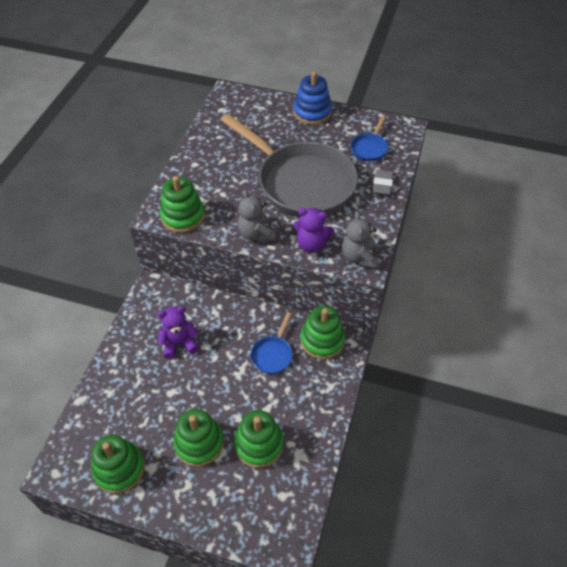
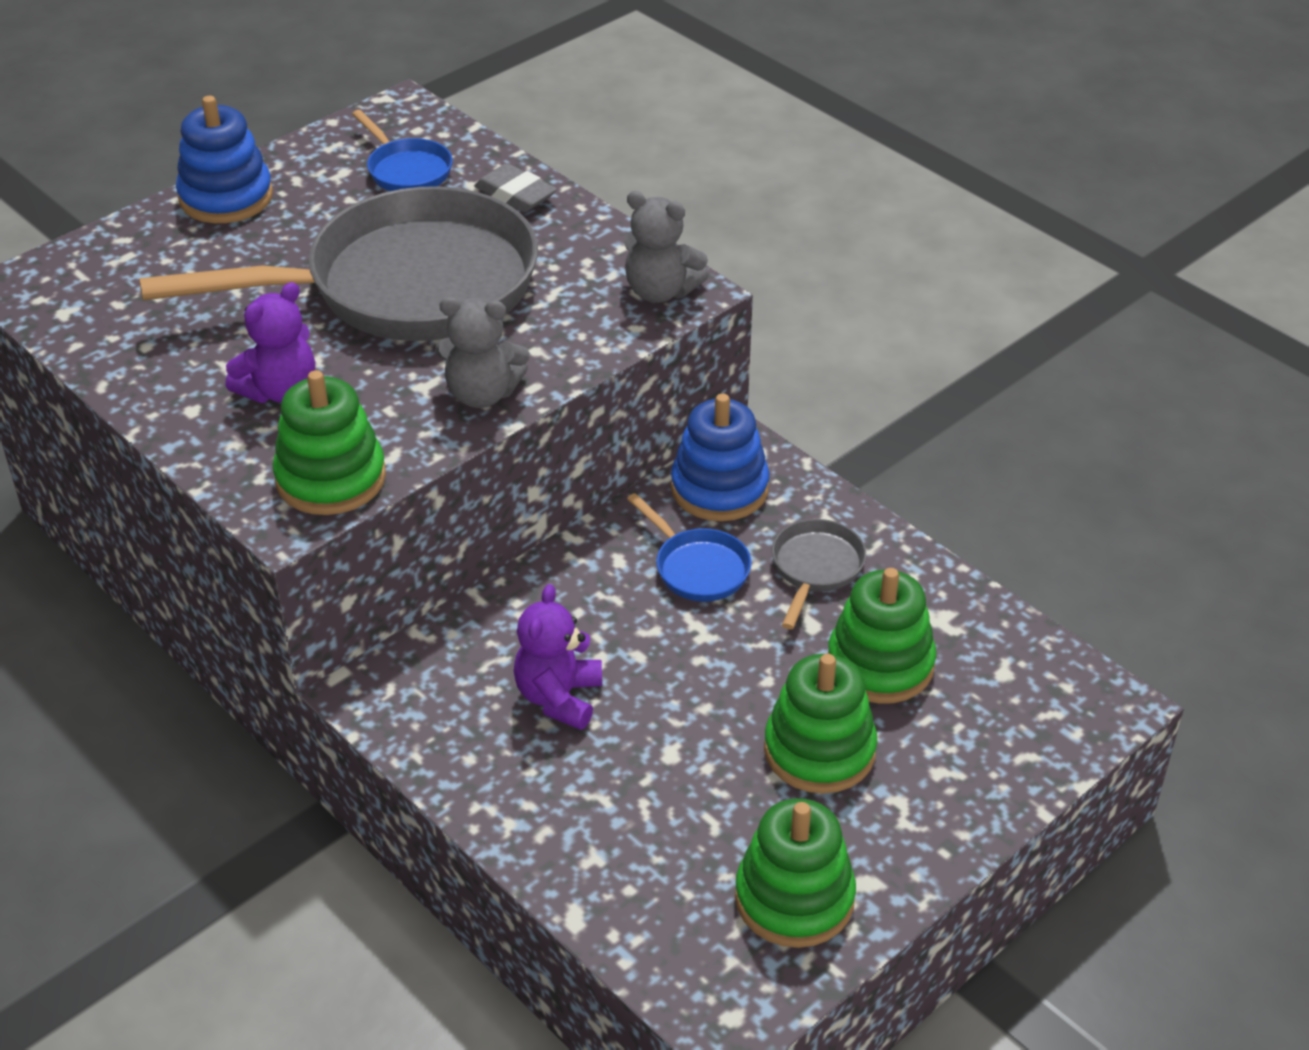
camera: 60 degrees left, 10 degrees down
(299, 395) = (815, 568): none -> grey pan
(311, 244) = (576, 334): purple teddy bear -> purple teddy bear (280, 391)
(322, 340) = (719, 488): green stacking toy -> blue stacking toy

